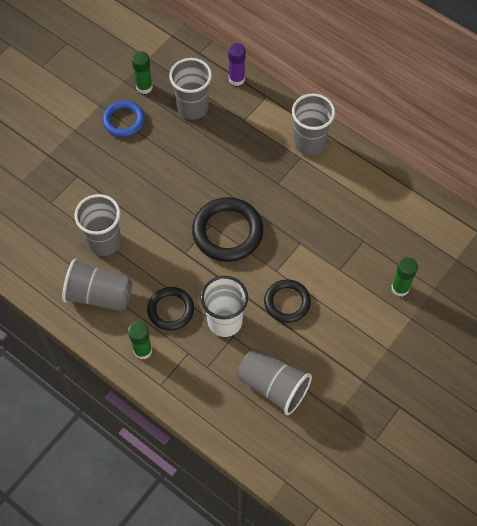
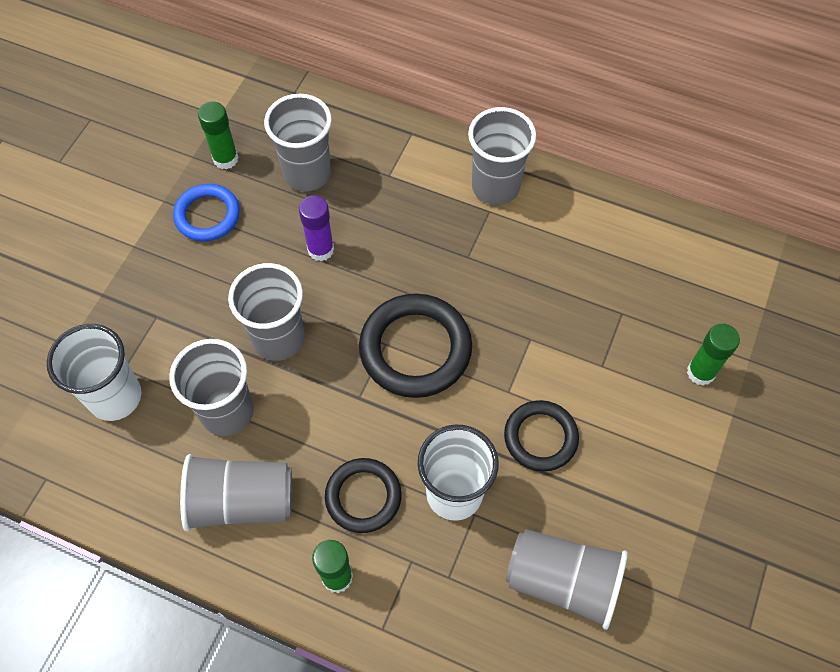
camera: 15 degrees left, 0 degrees up
(41, 218) = (115, 397): none -> white cup
(146, 206) = (278, 338): none -> grey cup
(236, 79) = (360, 118): purple glue stick -> purple glue stick (321, 250)

